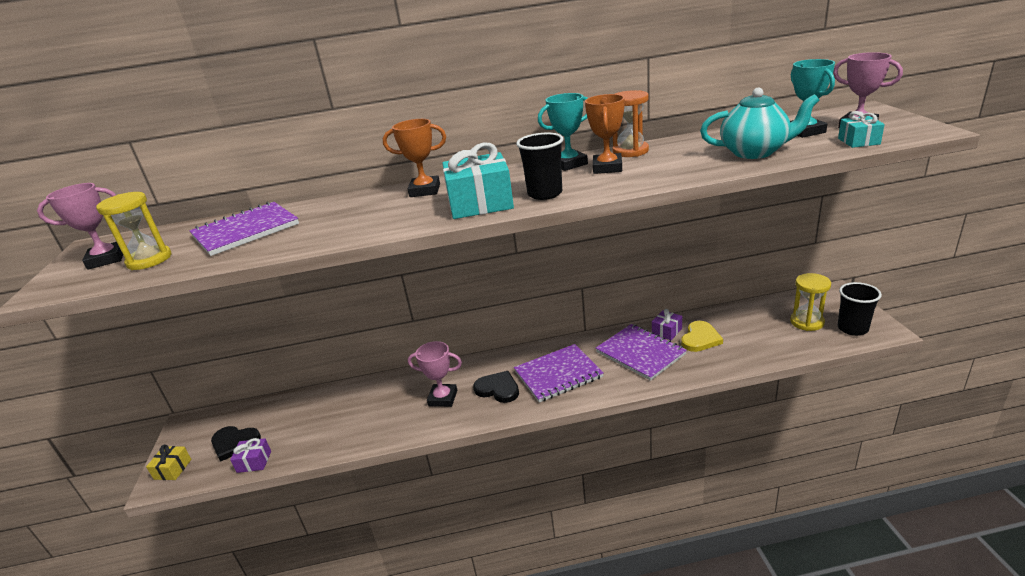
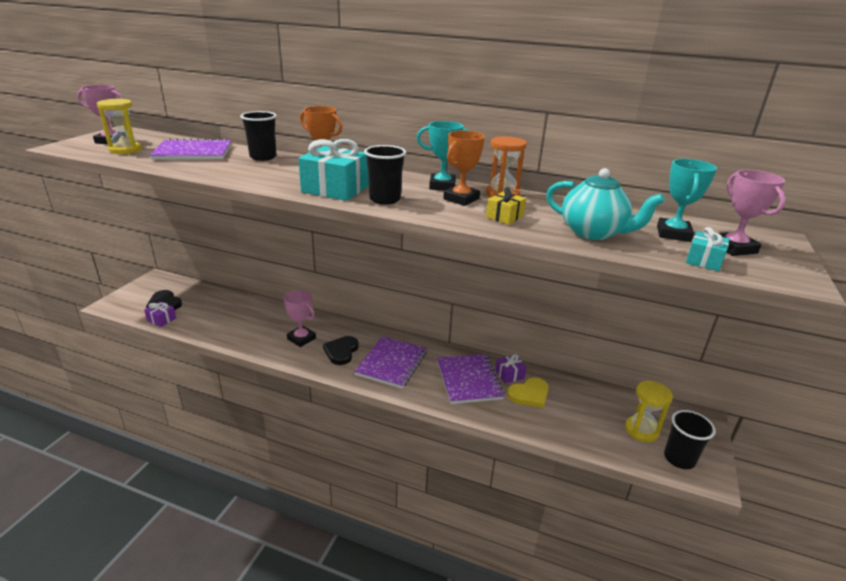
camera: 25 degrees right, 0 degrees up
(173, 469) = (122, 301): yellow gift -> yellow gift (504, 217)
(339, 205) = (263, 157): none -> black cup
(498, 389) = (341, 351): black heart -> black heart turned 135 degrees counterclockwise
(558, 374) = (391, 363): purple notebook -> purple notebook turned 75 degrees counterclockwise

